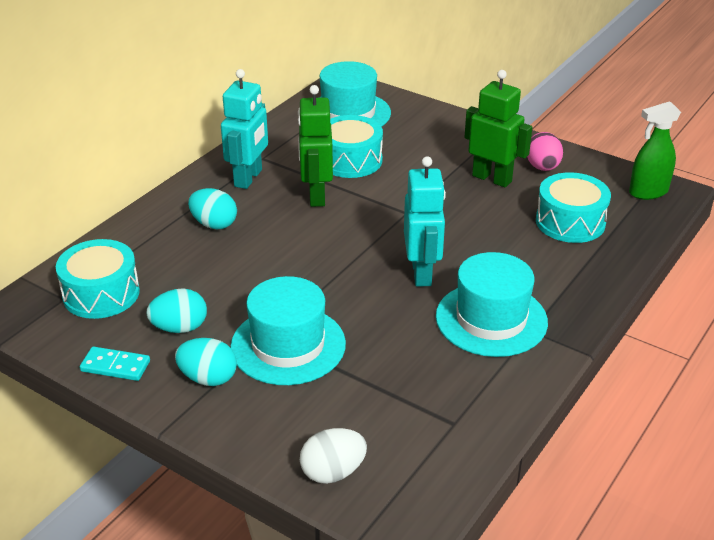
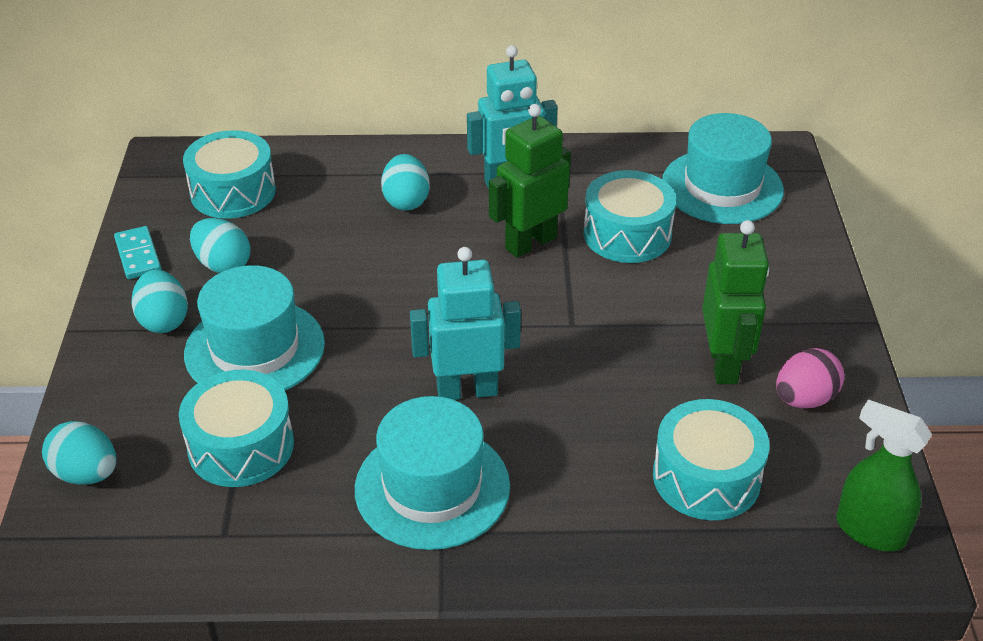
camera: 55 degrees right, 5 degrees up
(333, 472) = (86, 474): white egg -> turquoise egg
(378, 386) = (241, 446): none -> turquoise drum
(422, 273) = (467, 390): turquoise robot -> turquoise robot turned 150 degrees counterclockwise

